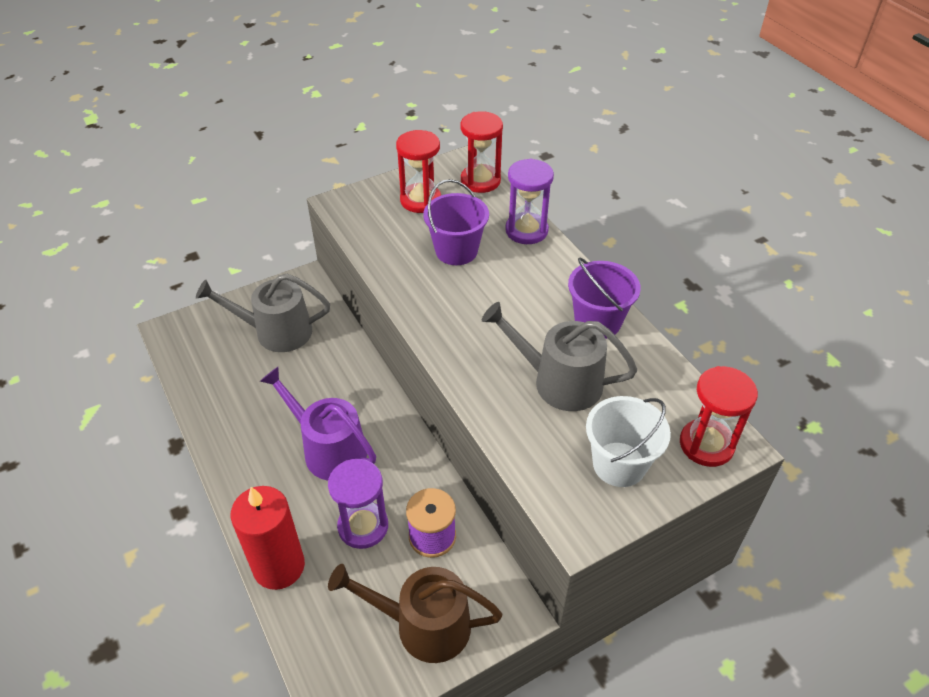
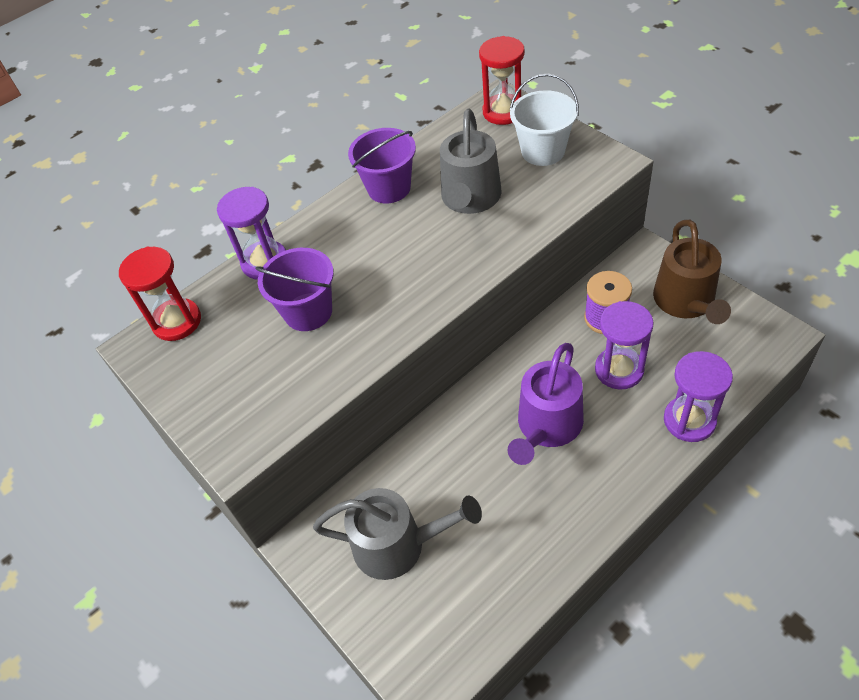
camera: 95 degrees left, 5 degrees up
(276, 332) = (397, 545): grey watering can -> grey watering can turned 75 degrees counterclockwise
(279, 566) = (689, 420): red candle -> purple hourglass
(420, 200) = (220, 369): red hourglass -> none

